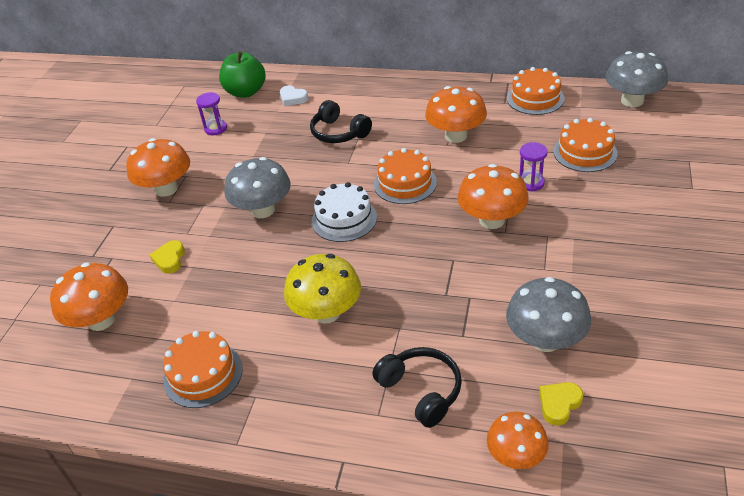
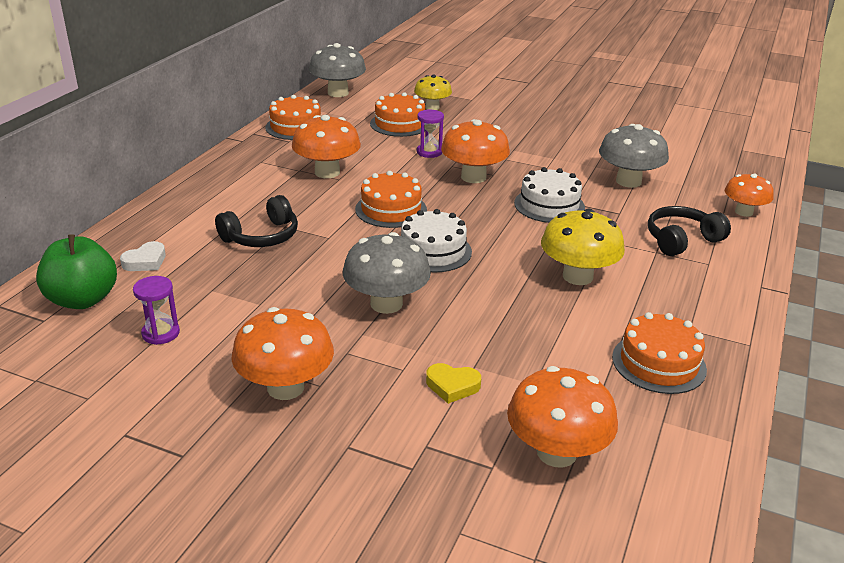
camera: 85 degrees left, 10 degrees down
(456, 280) = (549, 205): none -> white cake
(559, 404) = (694, 188): yellow heart -> none
(645, 164) = (432, 107): none -> yellow mushroom

